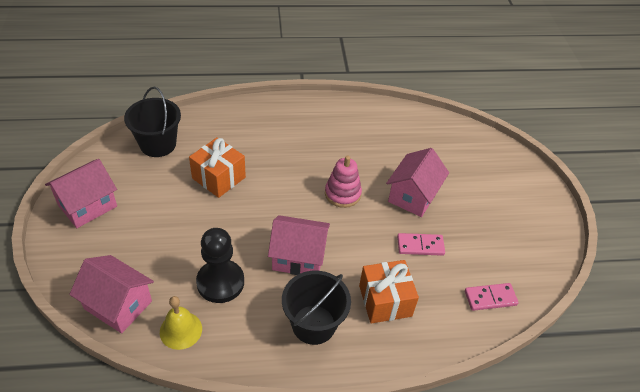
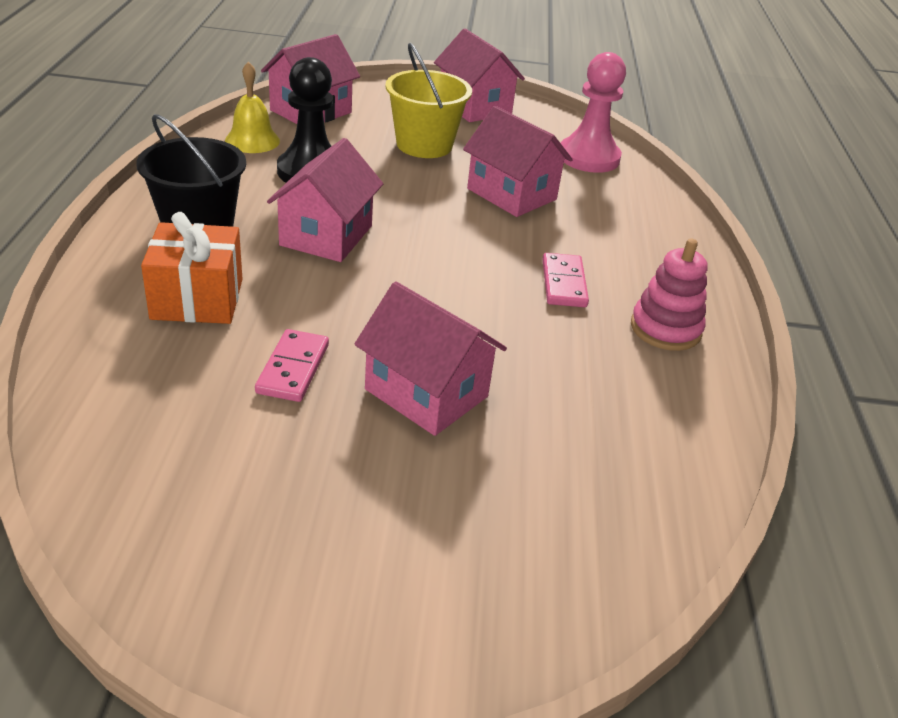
camera: 100 degrees right, 10 degrees down
(158, 144) = (589, 157): black bucket -> pink pawn
(161, 227) = (424, 145): none -> yellow bucket
(218, 178) = (511, 194): orange gift -> pink house
(342, 194) = (452, 303): pink stacking toy -> pink stacking toy (665, 329)
(490, 298) = (122, 429): pink domino -> pink domino (564, 283)

